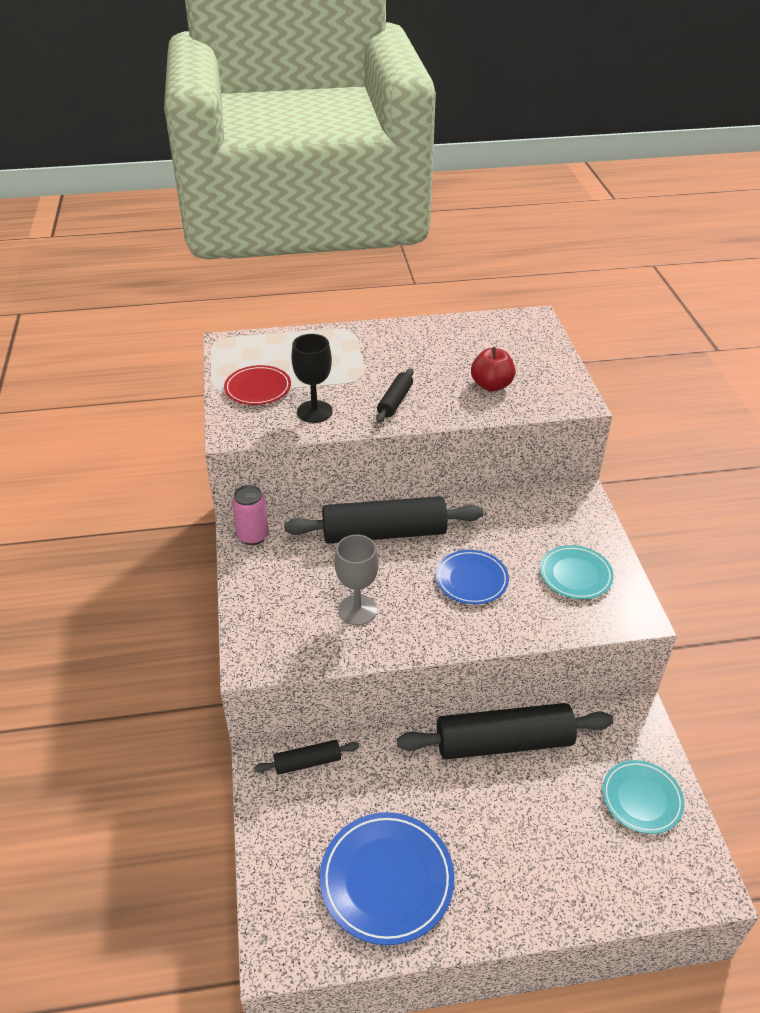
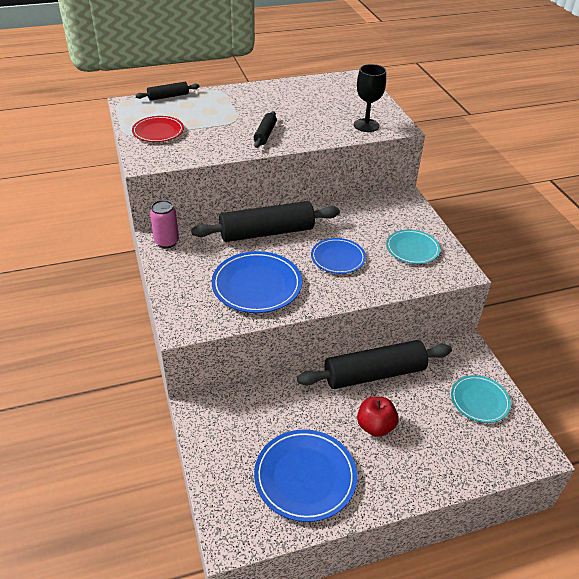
camera: 10 degrees left, 0 degrees up
(307, 762) = (230, 403): black rolling pin -> black rolling pin (168, 96)
(314, 412) = (205, 144): black goblet -> black goblet (366, 125)
(357, 610) = (257, 285): grey goblet -> blue plate
(491, 385) = (334, 120): red apple -> red apple (375, 426)

